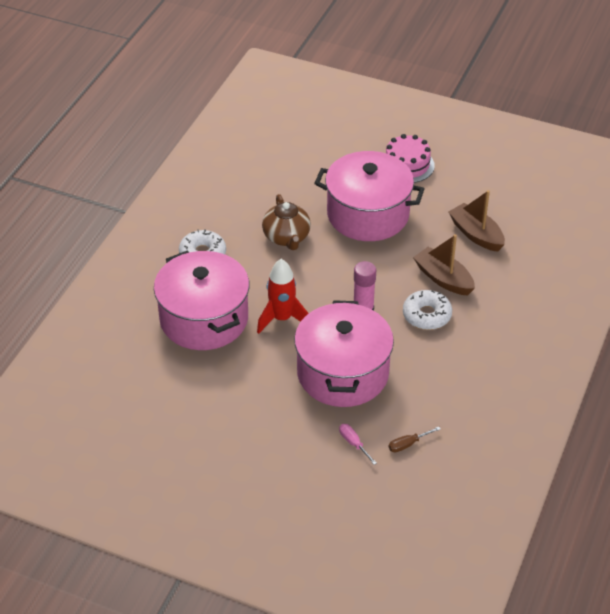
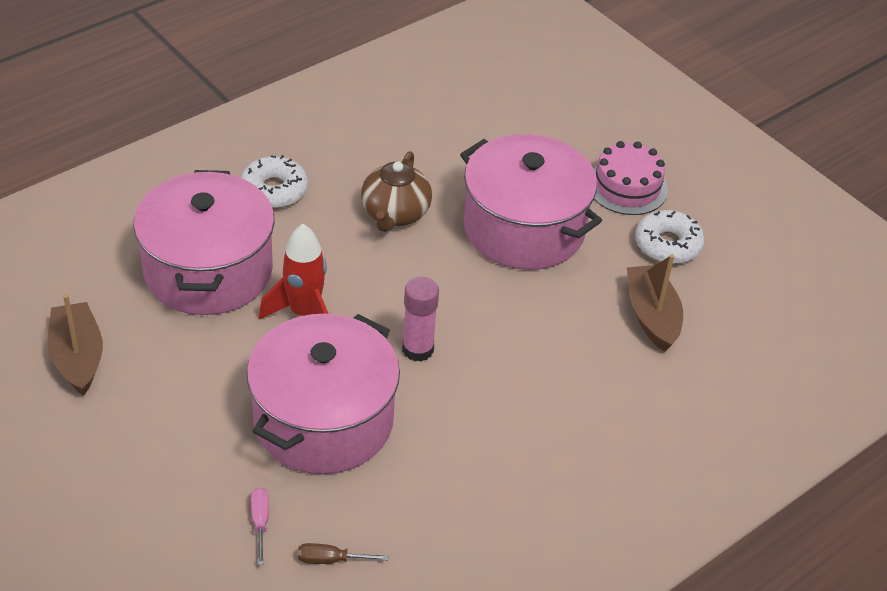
camera: 25 degrees right, 0 degrees up
(426, 315) = (497, 394): white donut -> white donut (667, 245)
(443, 279) = (559, 356): brown boat -> brown boat (77, 357)

